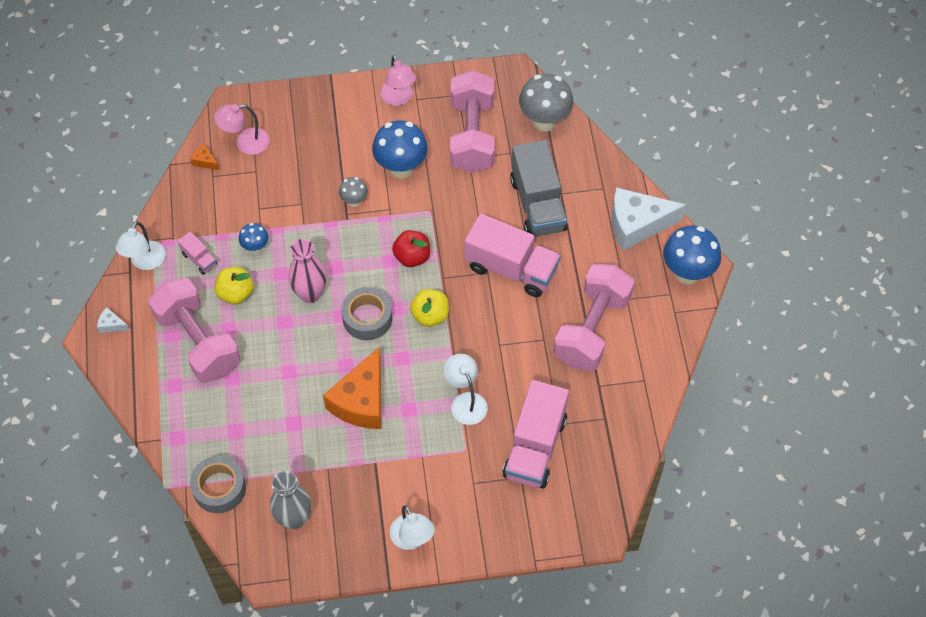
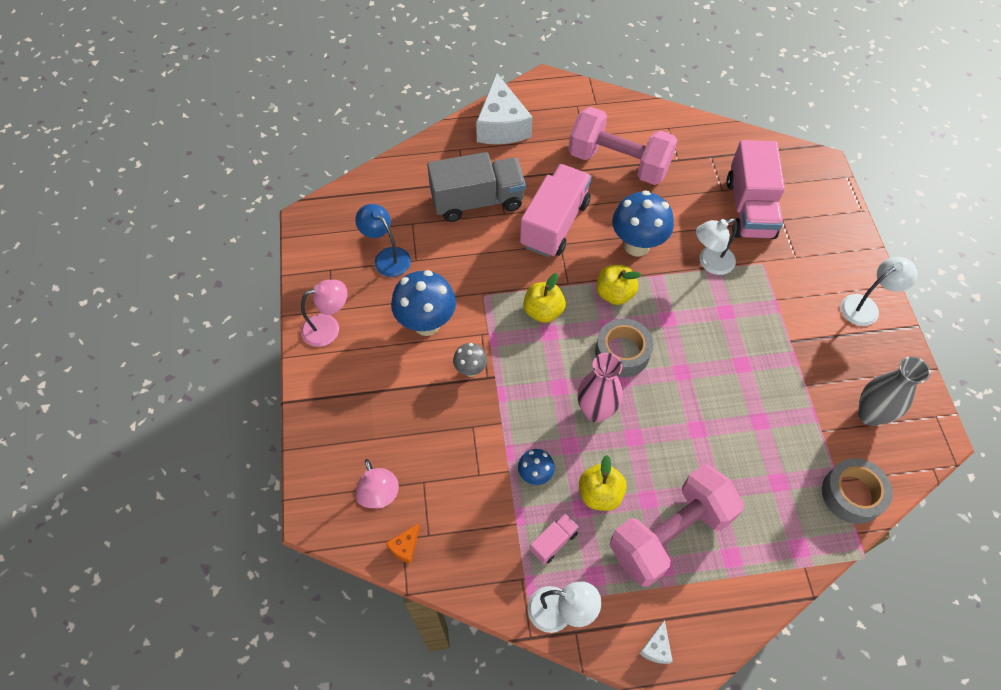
camera: 90 degrees left, 0 degrees up
(361, 401) = (723, 355): orange cheese -> none
(412, 257) = (543, 311): red apple -> yellow apple
(472, 135) = (387, 257): pink dumbbell -> blue lamp
(535, 447) = (749, 208): pink truck -> pink truck turned 75 degrees clockwise
(544, 121) = (374, 194): grey mushroom -> none
(687, 273) = (554, 93): blue mushroom -> blue mushroom (637, 245)

